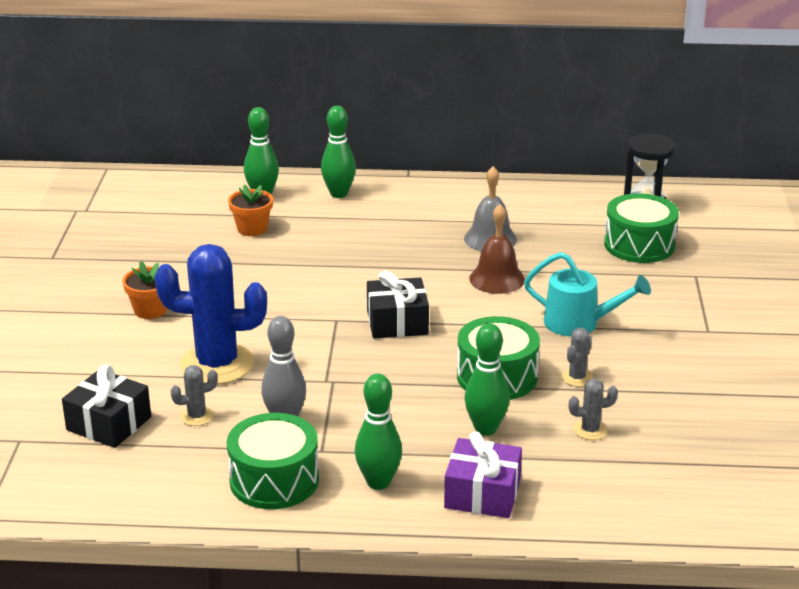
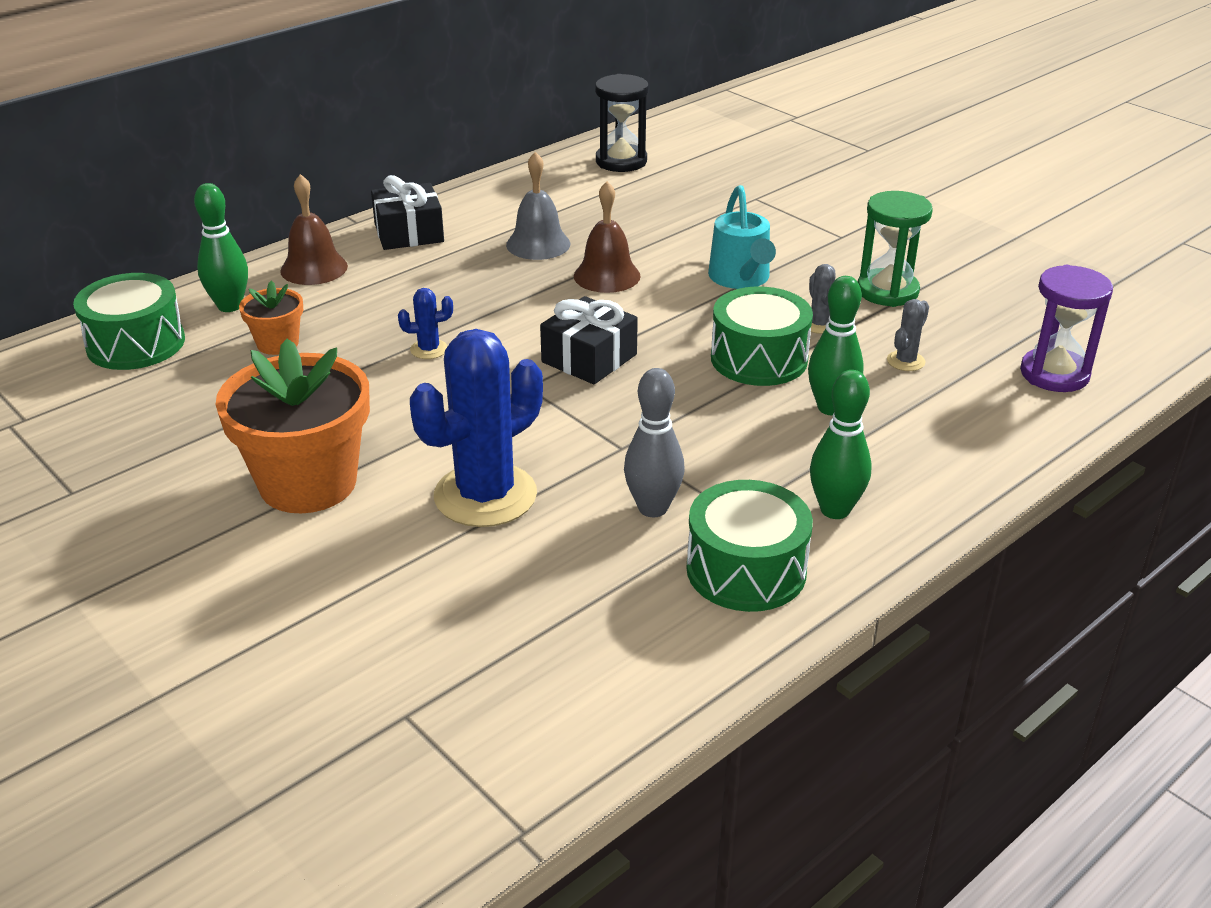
camera: 45 degrees left, 5 degrees up
(109, 423) = (478, 627): black gift -> black gift (409, 233)
(150, 310) = (308, 483): orange flower pot -> orange flower pot, size x2.02
(197, 416) = (559, 559): grey cactus -> none
(320, 271) = (429, 349): none -> blue cactus
(339, 194) = (314, 268): green bowling pin -> brown bell
(482, 493) = (928, 464): purple gift -> none
(580, 323) = (741, 279): turquoise watering can -> turquoise watering can turned 105 degrees clockwise
(639, 245) = (670, 193): green drum -> green drum (136, 344)
(668, 382) = (887, 291): none -> green hourglass
(680, 496) = (1054, 374): none -> purple hourglass

